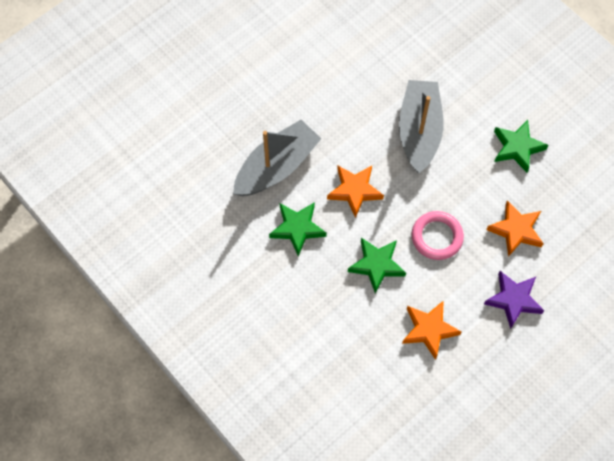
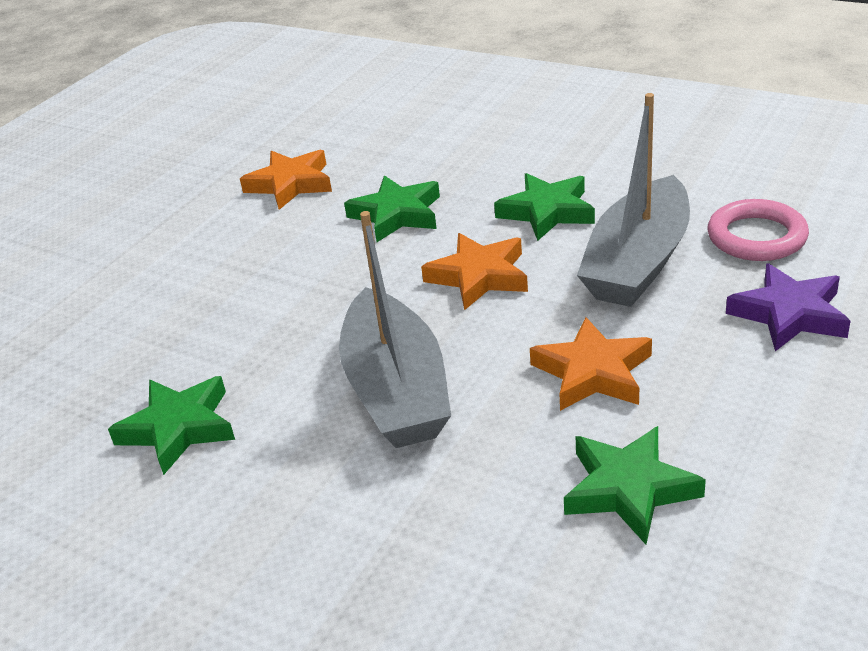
camera: 165 degrees right, 30 degrees down
(351, 48) = (629, 489): none -> green star
(437, 237) = (309, 268): pink ring -> pink ring (756, 237)
(513, 300) = (164, 243): purple star -> purple star (789, 314)
(516, 230) = (168, 315): orange star -> orange star (592, 372)

